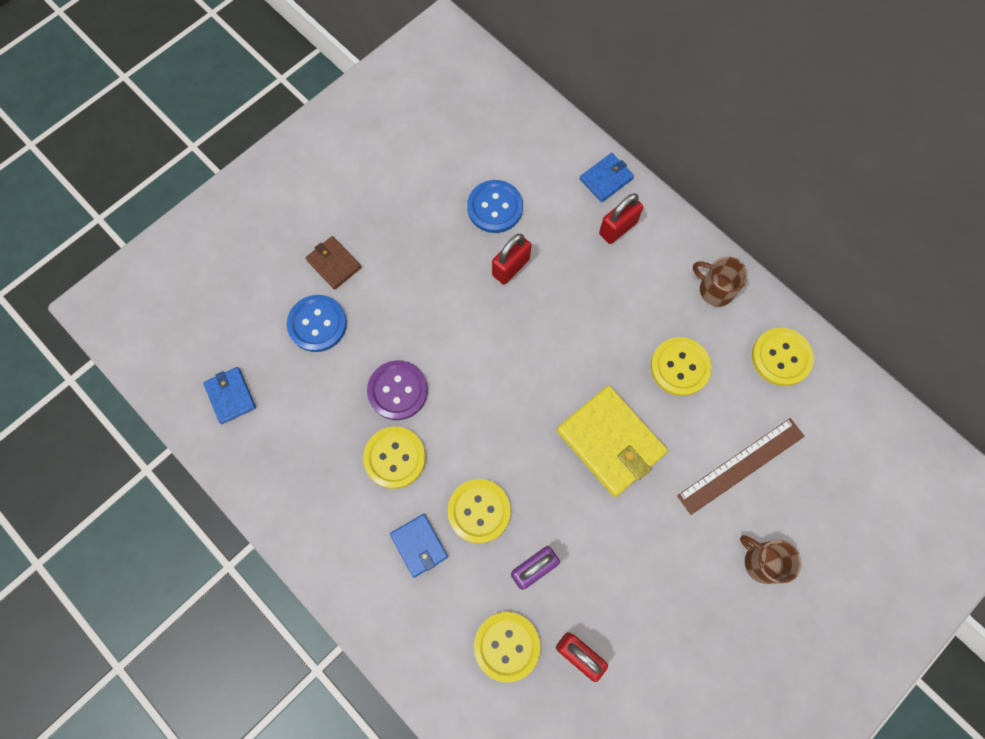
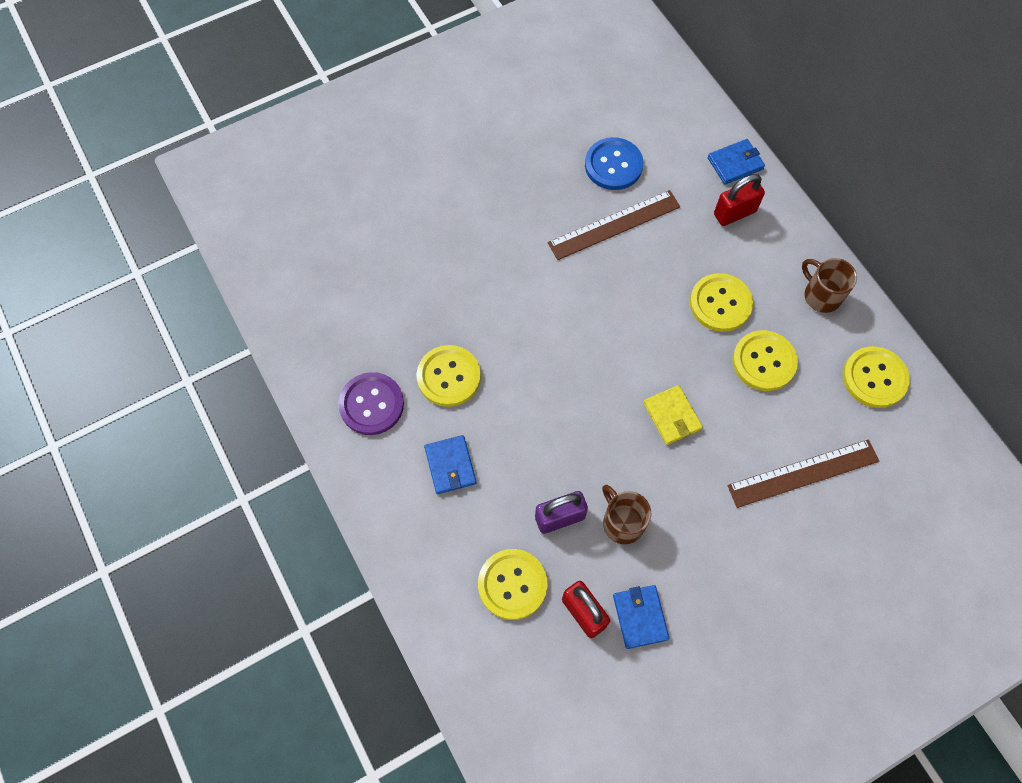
camera: 15 degrees right, 5 degrees down
(230, 396) = (304, 280): blue wallet -> blue wallet (640, 617)
(317, 324) = (407, 233): blue button -> none
(334, 264) = (438, 181): brown wallet -> none
(397, 391) = (469, 314): purple button -> purple button (371, 404)
(479, 511) = (519, 448): yellow button -> yellow button (720, 303)
(510, 267) = (614, 225): red padlock -> brown ruler
(610, 442) = (672, 416): yellow wallet -> yellow wallet, size x0.54
(761, 562) = (800, 573): brown mug -> brown mug (622, 522)

